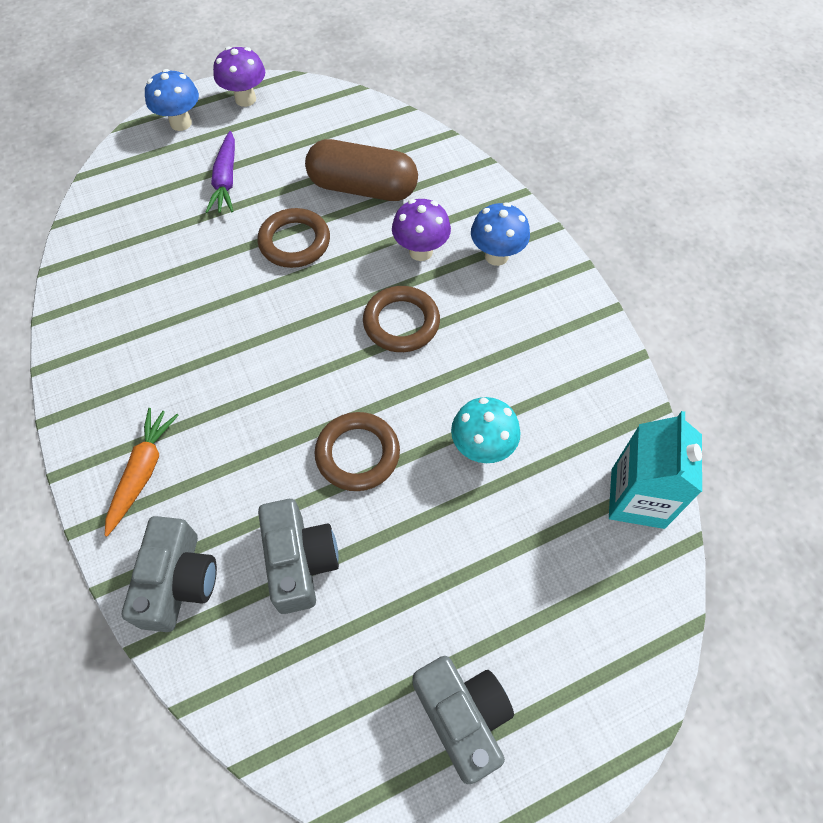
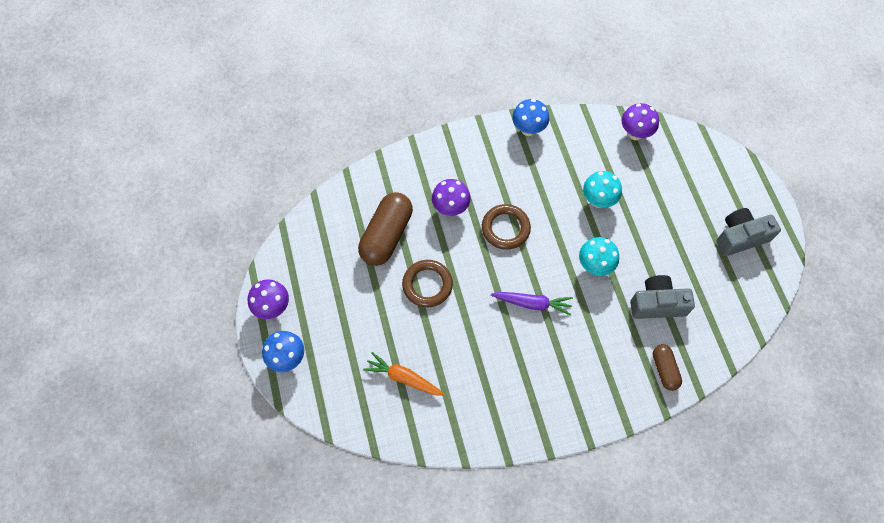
camera: 80 degrees left, 5 degrees up
(143, 472) = (593, 389): orange carrot -> orange carrot (403, 378)
(178, 581) = (664, 369): grey camera -> brown capsule
(226, 180) = (358, 327): purple carrot -> purple carrot (532, 303)
(357, 454) = (594, 265): brown ring -> turquoise mushroom
(496, 256) = (462, 165): blue mushroom -> blue mushroom (528, 129)
(637, 498) = (635, 133): turquoise carton -> purple mushroom

